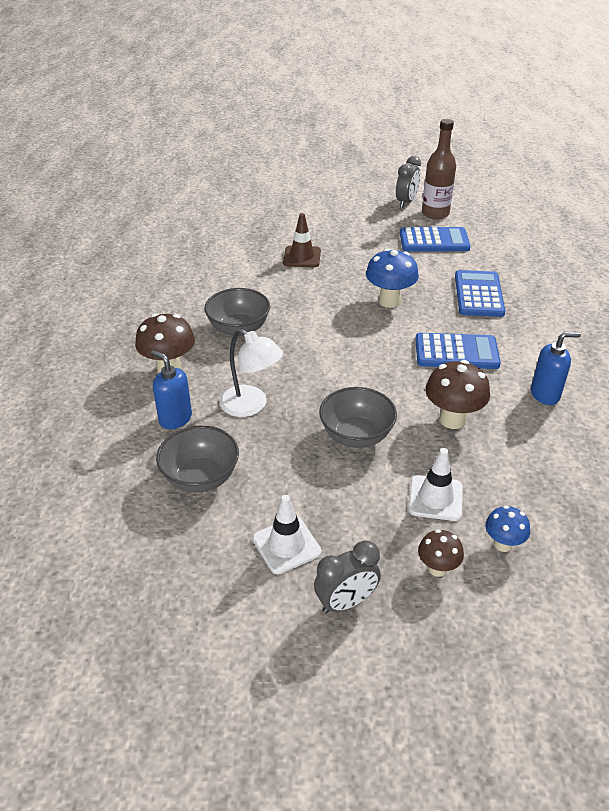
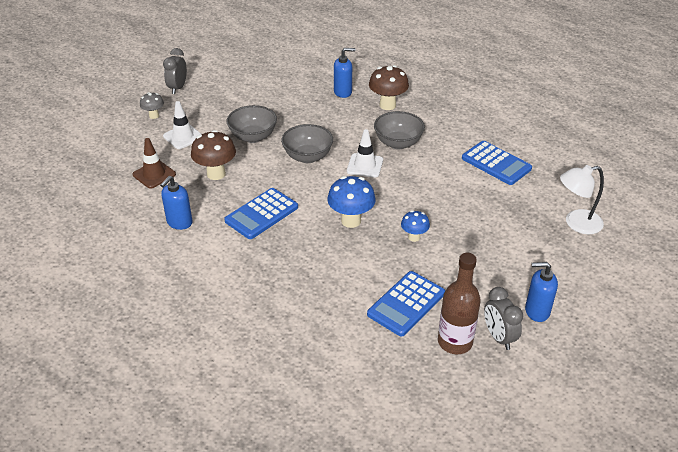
camera: 130 degrees right, 0 degrees up
(200, 478) = (292, 84): grey bowl -> grey bowl (308, 157)
(251, 406) = (321, 117): white lamp -> white lamp (576, 223)
(286, 545) = (223, 88): white traffic cone -> white traffic cone (365, 166)
(302, 257) = (460, 213): brown traffic cone -> brown traffic cone (154, 174)
(363, 198) = (536, 311): none -> blue soap dispenser
(437, 568) = (154, 116): brown mushroom -> grey mushroom
(479, 294) = (303, 271): blue calculator -> blue calculator (496, 163)
(503, 544) = (134, 139): blue mushroom -> blue mushroom (414, 237)

